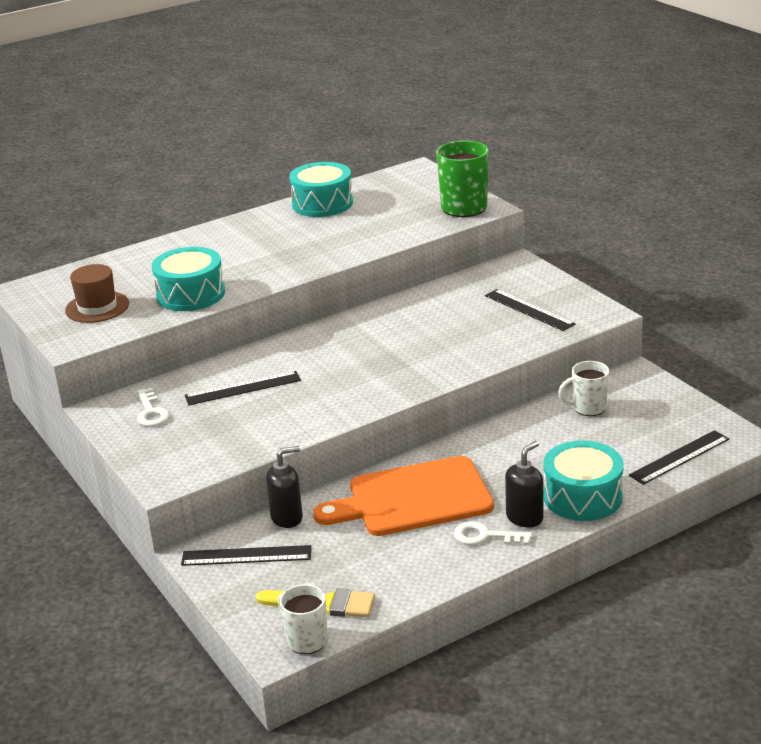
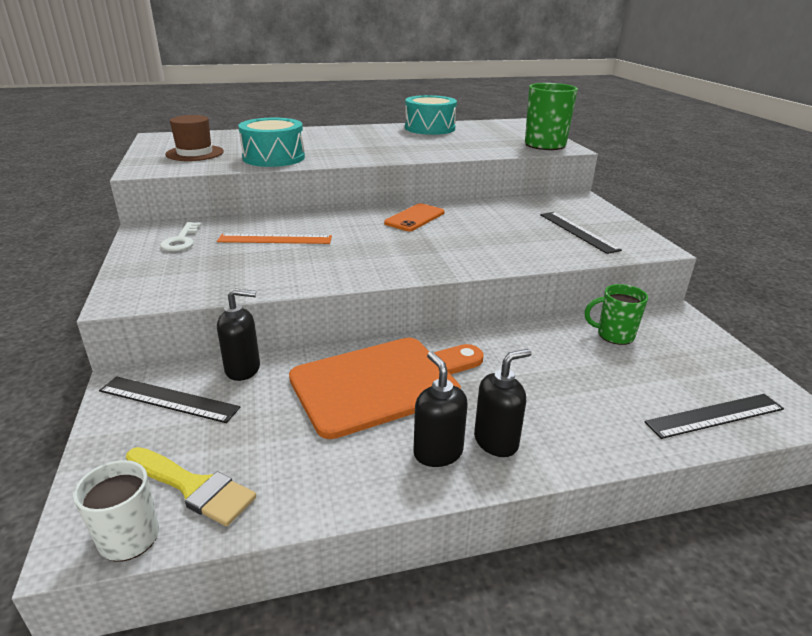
camera: 15 degrees right, 0 degrees up
(243, 388) = (275, 239): black ruler -> orange ruler
(362, 329) = (415, 218): none -> orange phone
(413, 498) = (382, 383): orange cutting board -> orange cutting board turned 150 degrees clockwise
(485, 536) = (437, 452): white key -> black soap dispenser
(582, 497) = (578, 434): turquoise drum -> none
(588, 408) = (614, 335): white mug -> green mug

